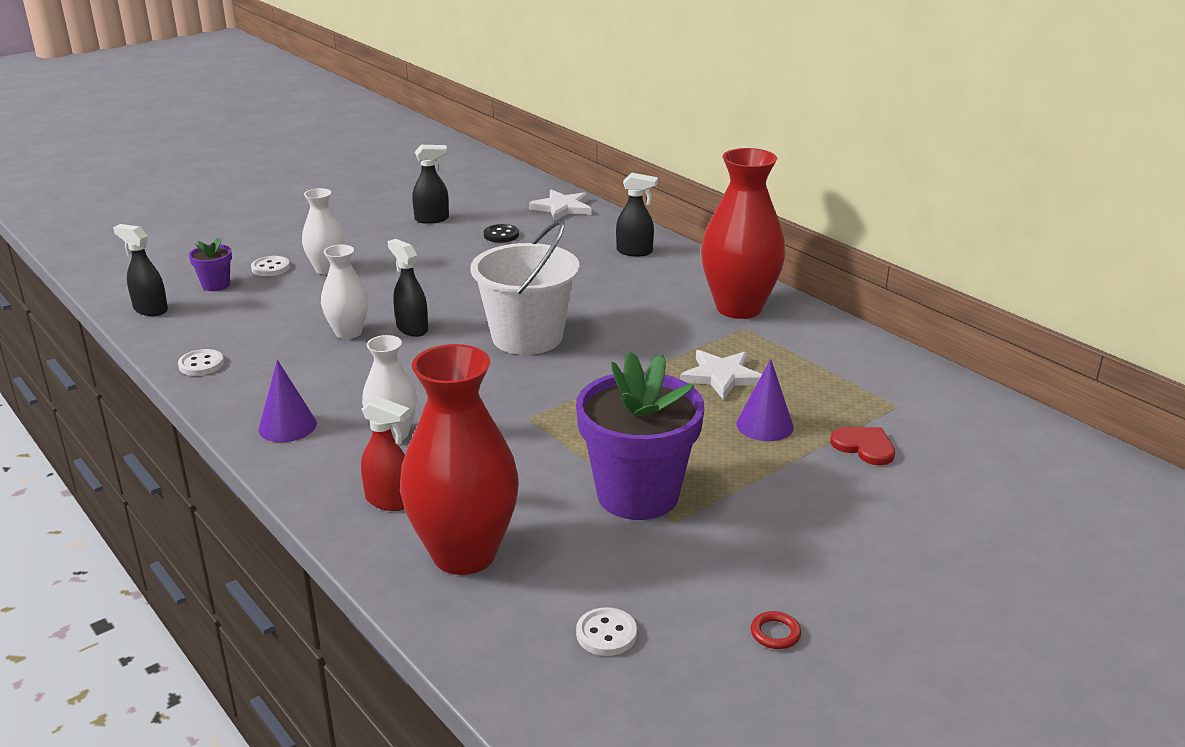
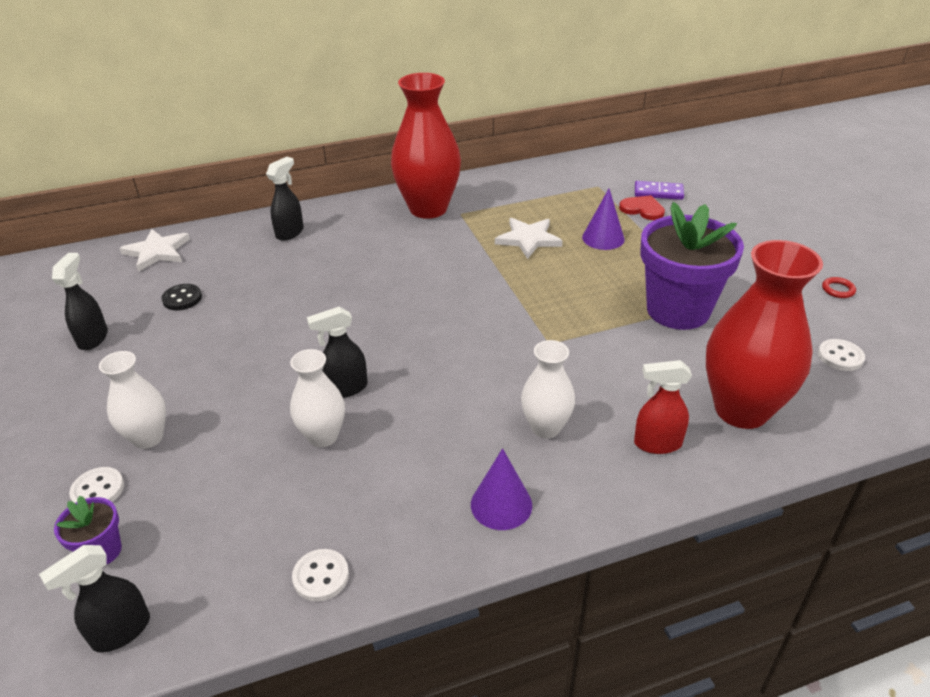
camera: 70 degrees left, 10 degrees up
(390, 501) = (657, 443): red spray bottle -> red spray bottle turned 135 degrees counterclockwise
(527, 337) = (410, 319): white bucket -> none
(864, 447) = (642, 209): red heart -> red heart turned 60 degrees clockwise
(924, 455) = (658, 193): none -> purple domino

